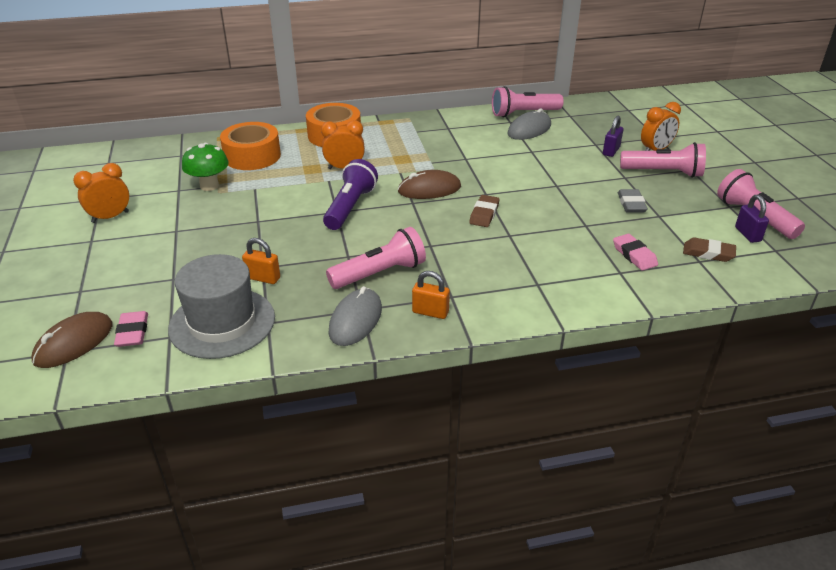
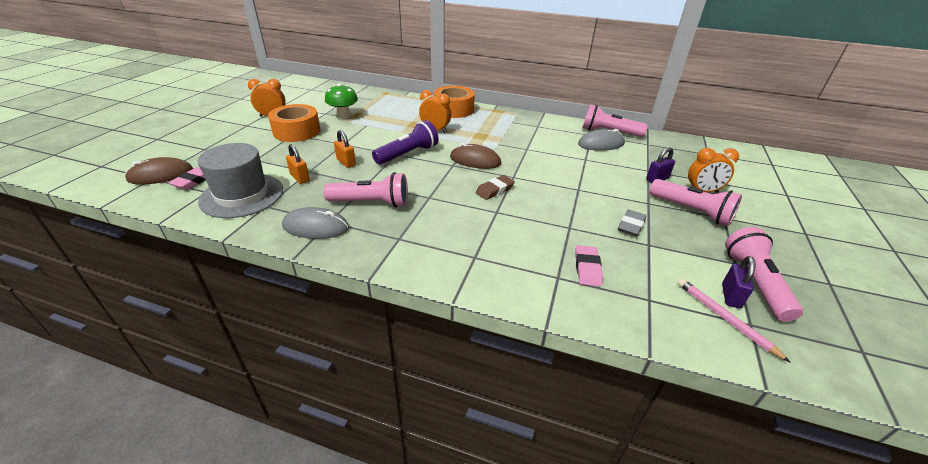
camera: 30 degrees right, 0 degrees up
(252, 156) = (389, 107): orange tape -> orange tape (297, 131)
(355, 320) = (316, 227): grey mouse -> grey mouse turned 45 degrees clockwise
(430, 312) = (370, 243): orange padlock -> orange padlock (346, 162)
(708, 253) = (666, 296): brown eraser -> none
(757, 253) = (724, 318): none -> pink pencil

